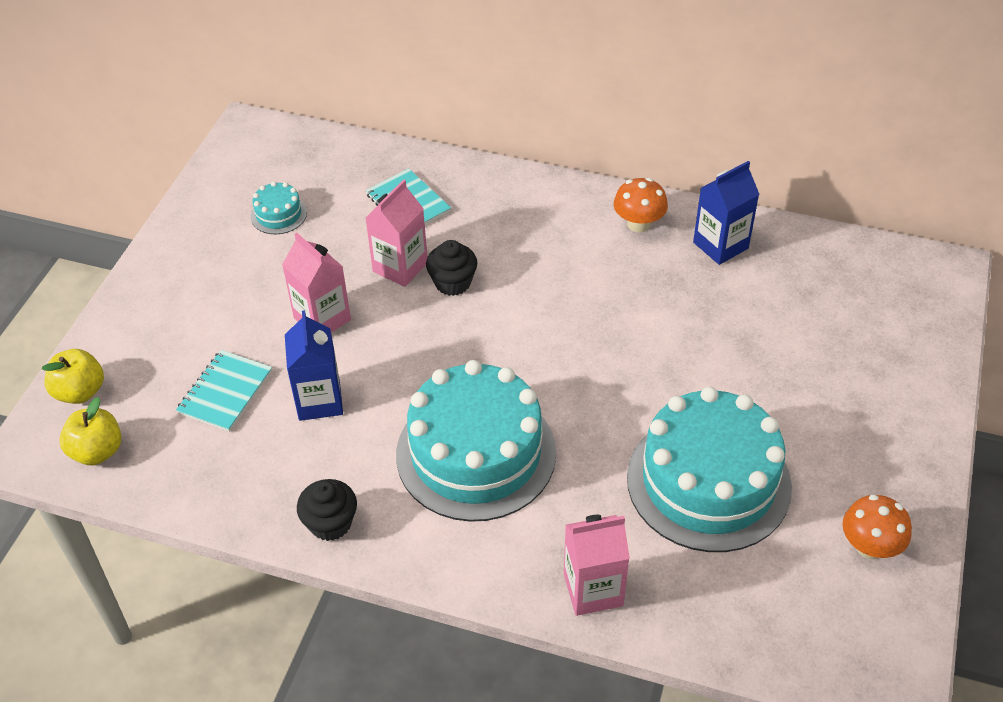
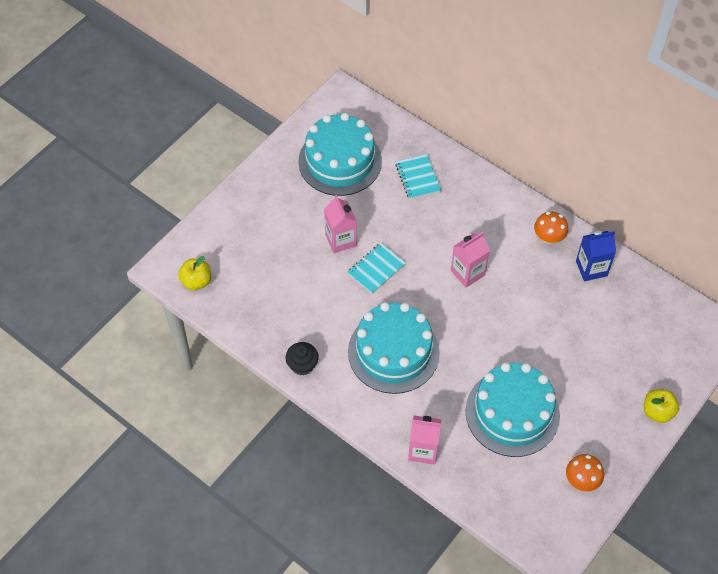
camera: 20 degrees right, 10 degrees up
(80, 392) = (197, 242): yellow apple -> yellow apple (657, 412)
(225, 392) = (273, 268): turquoise notebook -> turquoise notebook (376, 269)
(278, 214) = (340, 161): turquoise cake -> turquoise cake, size x2.41
(319, 401) = (321, 291): blue carton -> none
(400, 267) = (396, 220): pink carton -> pink carton (467, 273)
(452, 282) = (422, 241): black cupcake -> none

